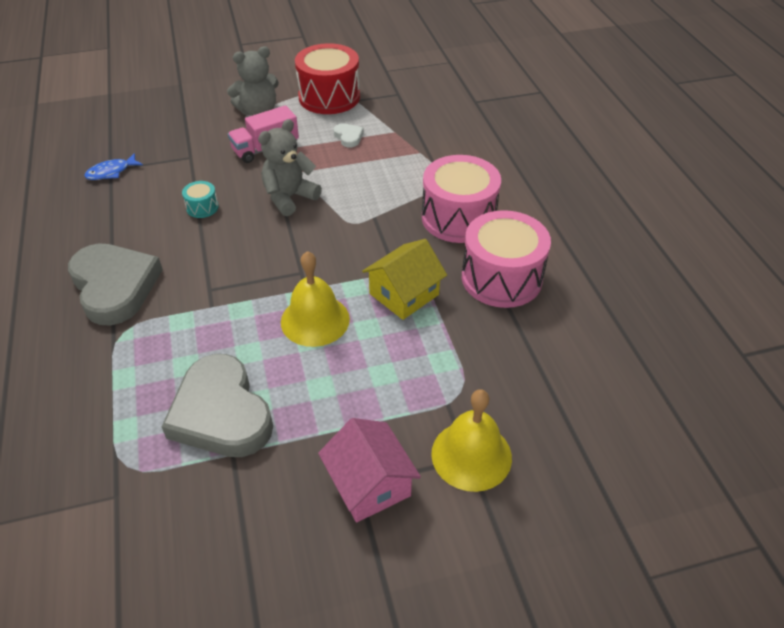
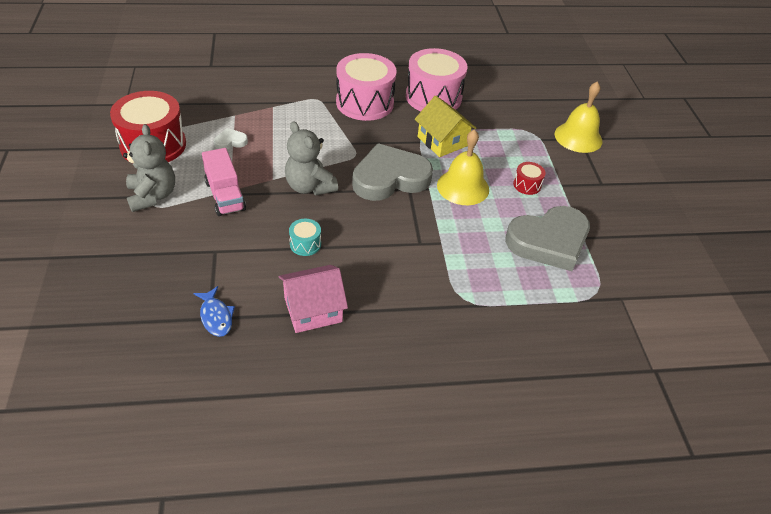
camera: 85 degrees left, 0 degrees up
(115, 286) = (405, 306): grey heart -> grey heart (390, 178)
(333, 387) = (527, 185): none -> red drum
(369, 484) = (601, 179): pink house -> pink house (313, 309)

